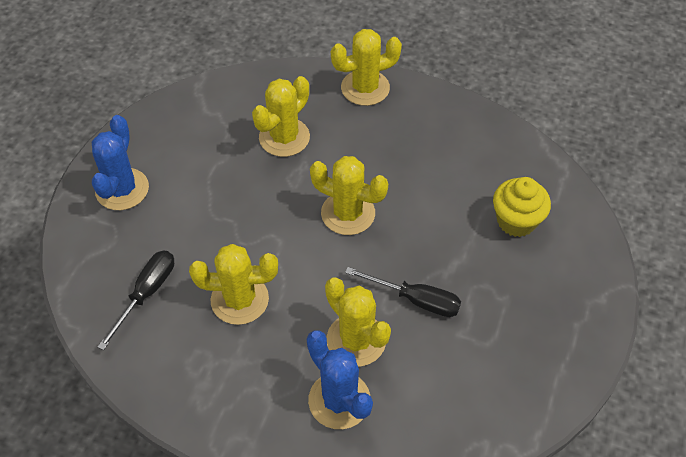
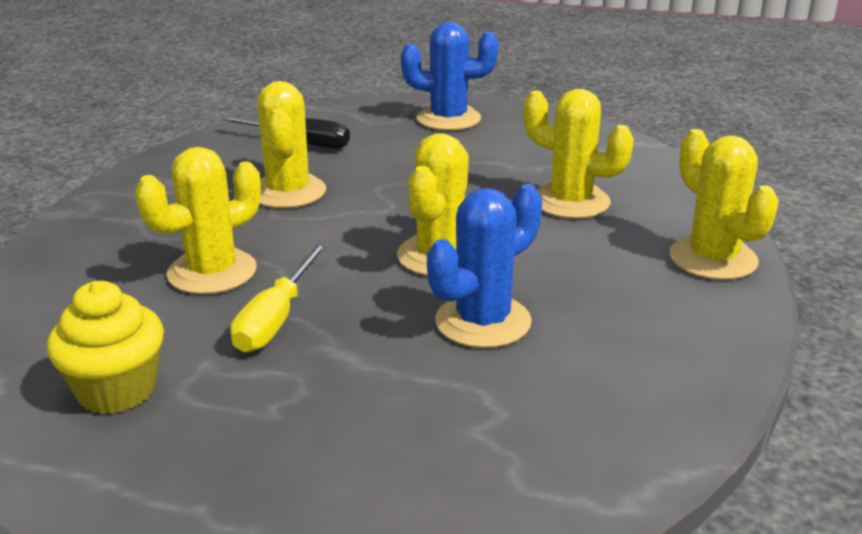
camera: 85 degrees right, 25 degrees down
(339, 400) = (119, 264): blue cactus -> blue cactus (483, 321)
(415, 300) = (276, 319): black screwdriver -> yellow screwdriver
(516, 221) = (453, 428): yellow cupcake -> yellow cupcake (117, 390)

